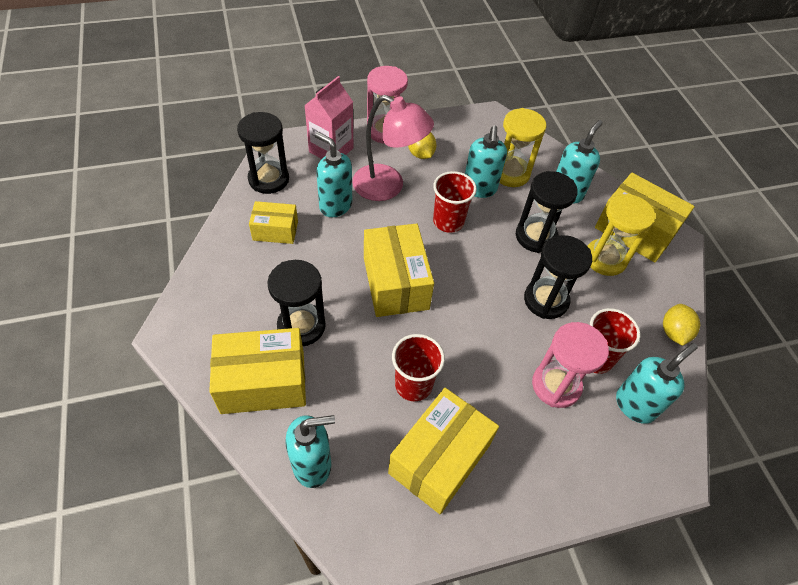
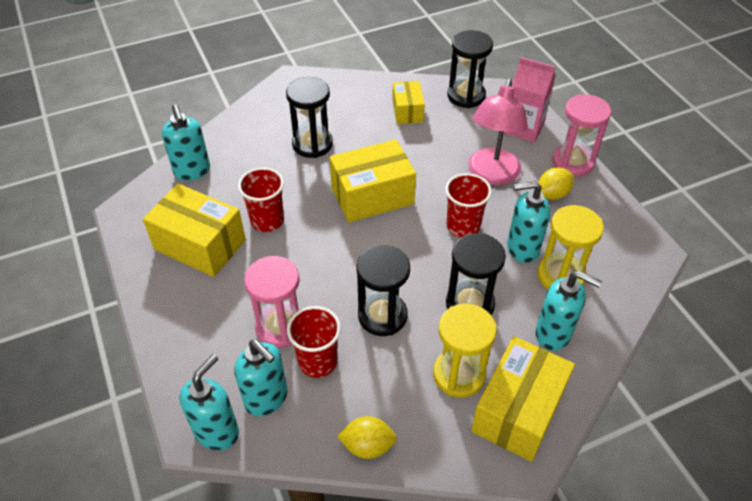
camera: 85 degrees right, 5 degrees down
(263, 382) = (257, 133): yellow box -> none
(335, 205) = (451, 142): turquoise soap dispenser -> turquoise soap dispenser (217, 431)

